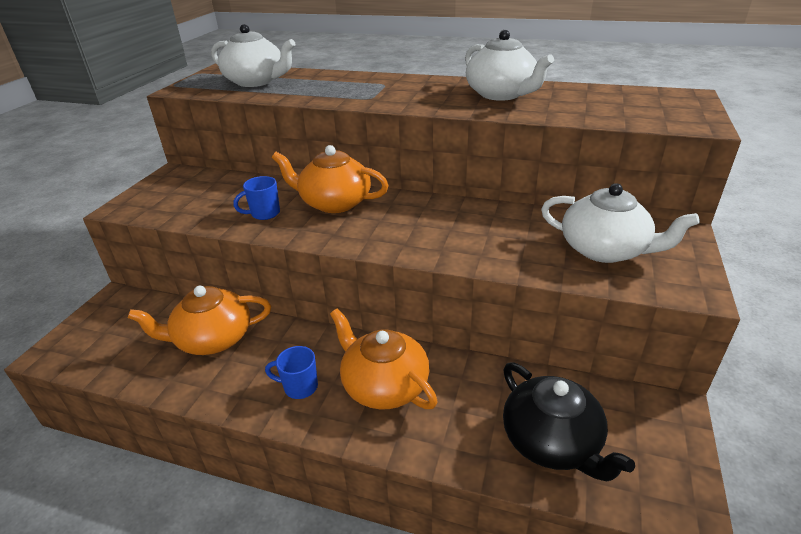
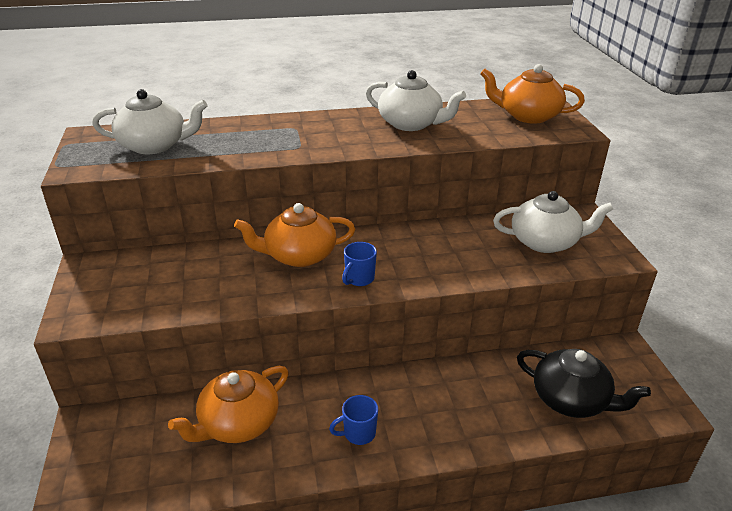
camera: 30 degrees left, 0 degrees up
(264, 214) = (242, 284): blue mug -> blue mug (359, 279)
(384, 385) = (425, 405): orange teapot -> orange teapot (528, 116)

